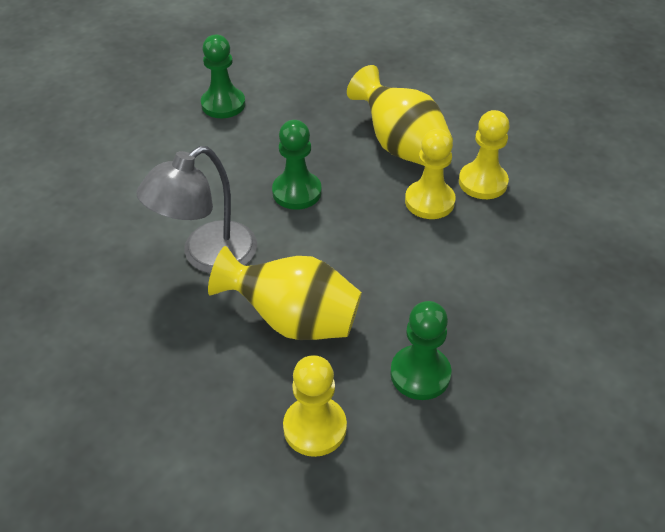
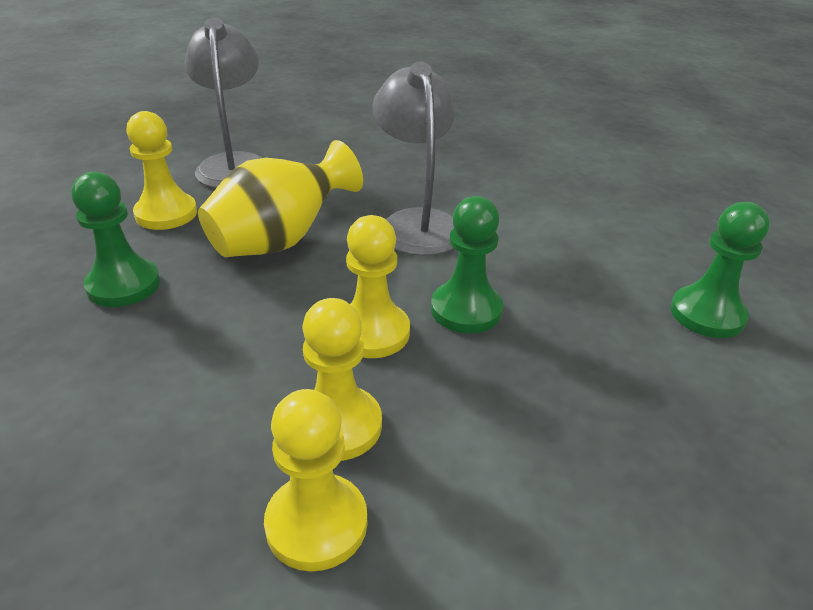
camera: 120 degrees right, 10 degrees down
(185, 446) = (234, 164): none -> grey lamp
(352, 221) = (372, 332): none -> yellow pawn
(400, 146) = (493, 461): yellow vase -> none

